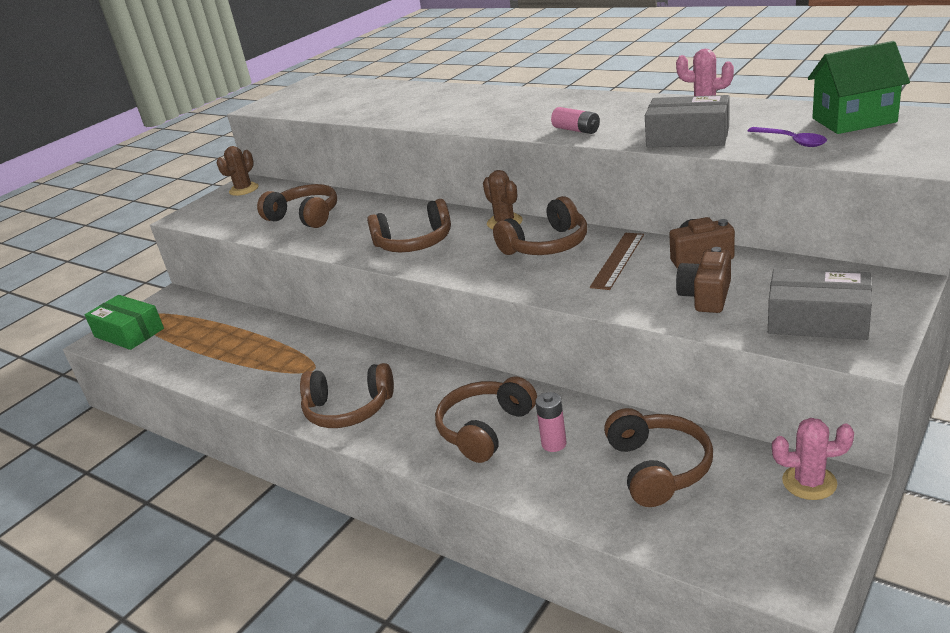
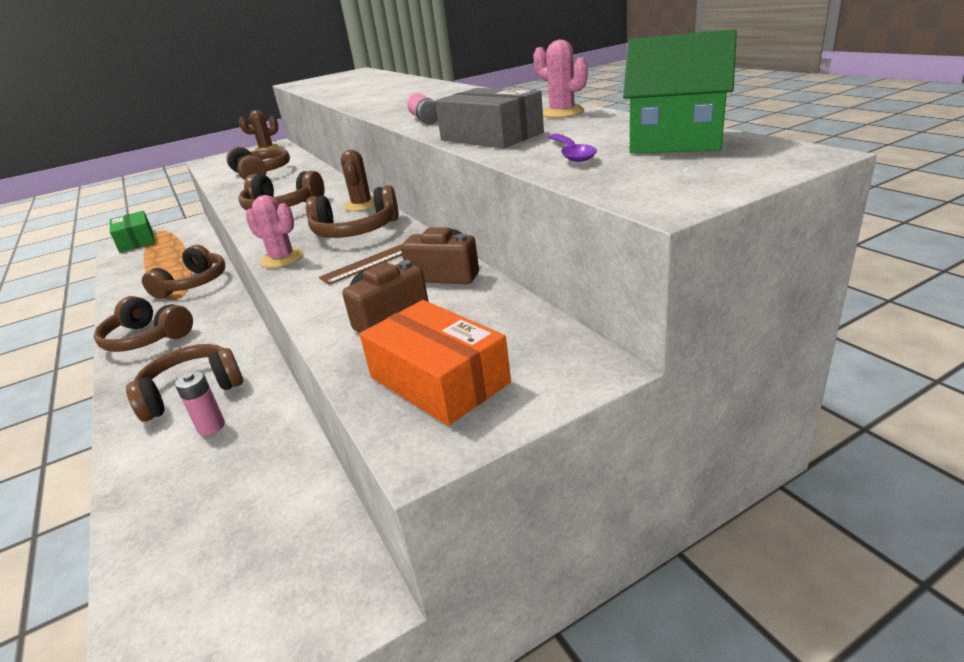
camera: 25 degrees right, 0 degrees up
(658, 468) = (243, 491): brown headphones -> brown headphones (194, 283)
(809, 482) = (335, 581): pink cactus -> pink cactus (282, 259)
(817, 320) = (439, 380): grey box -> orange box

